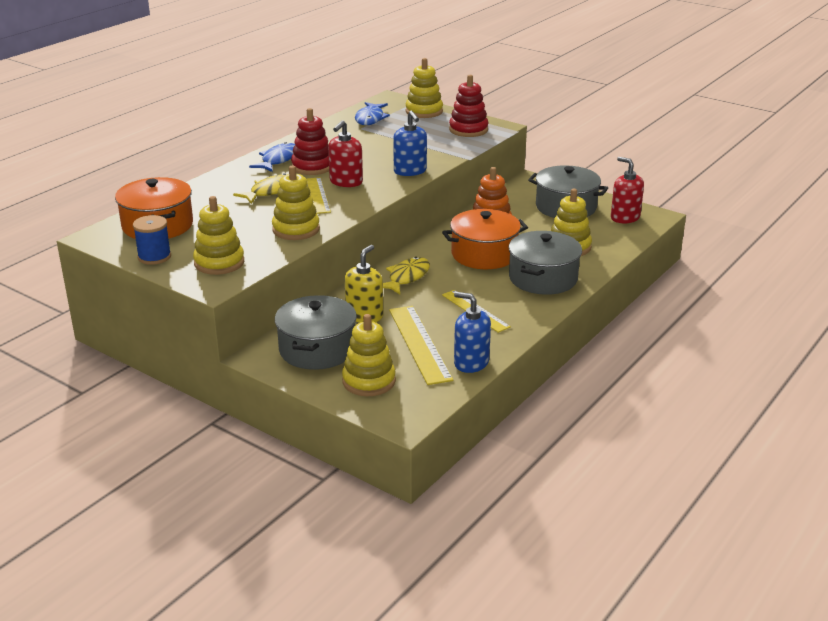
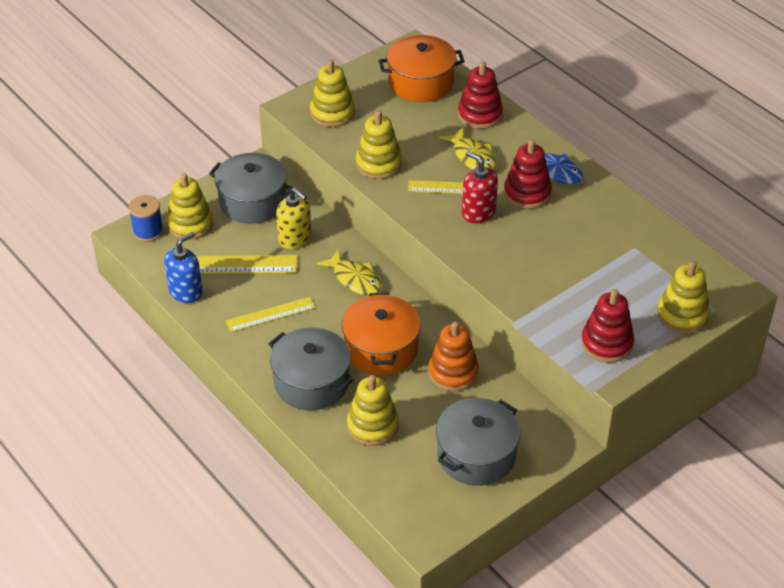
camera: 105 degrees right, 15 degrees up
(154, 257) = (359, 78): blue spool -> blue spool (148, 231)
(206, 194) = (480, 115): none -> red stacking toy
(370, 119) = (665, 261): blue fish -> none
(410, 171) = (492, 266): blue soap dispenser -> none
(625, 217) = (429, 505): red soap dispenser -> none

